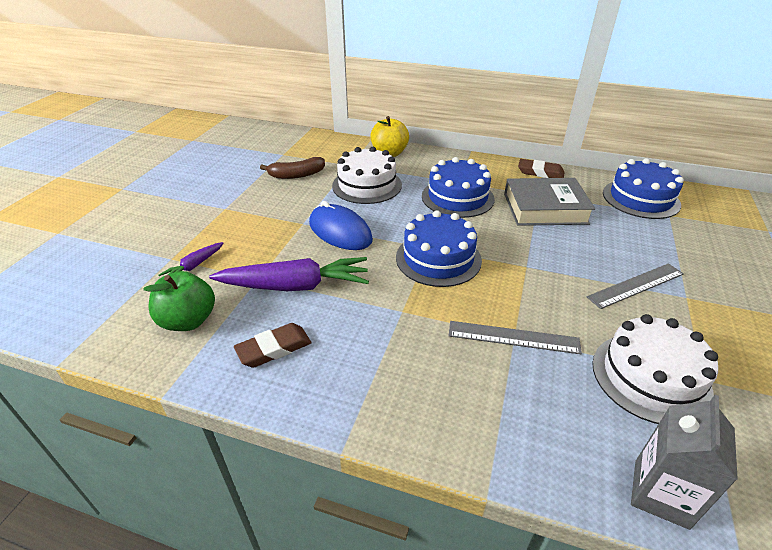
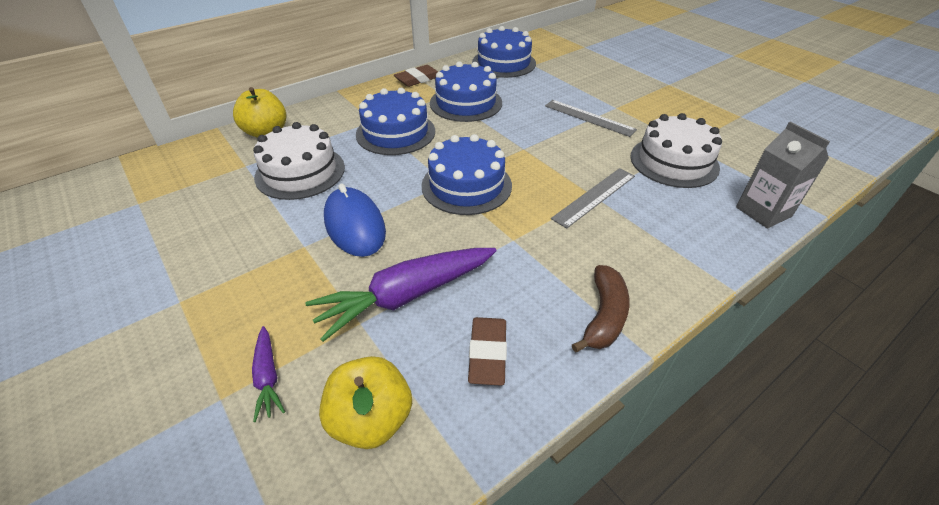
camera: 55 degrees left, 5 degrees up
(188, 320) = (371, 419): green apple -> yellow apple
(295, 286) = (406, 296): purple carrot -> purple carrot turned 150 degrees counterclockwise
(296, 175) = (202, 211): brown banana -> brown banana (604, 316)
(340, 232) = (354, 225): blue mouse -> blue mouse turned 75 degrees clockwise
(545, 208) = (466, 103): grey book -> blue cake
(636, 285) = (589, 117): grey ruler -> grey ruler turned 60 degrees counterclockwise

